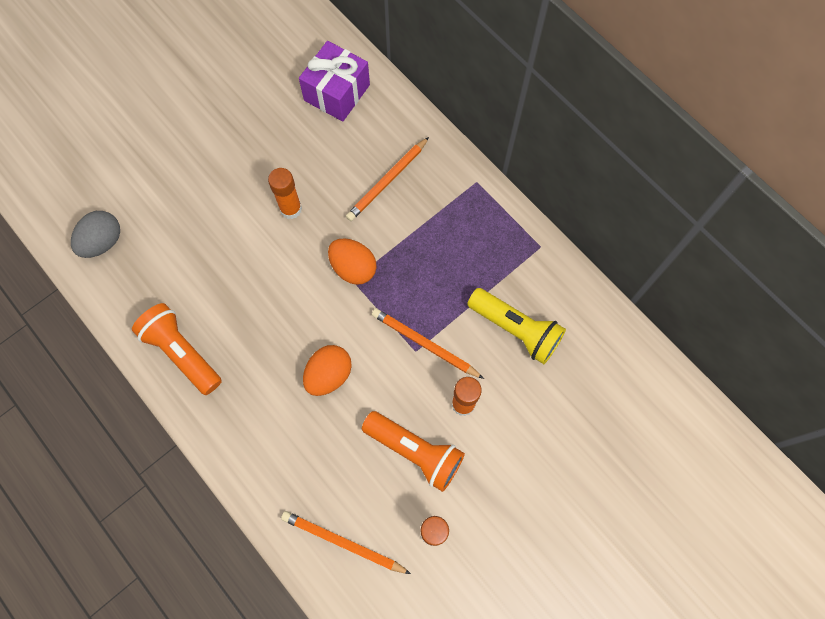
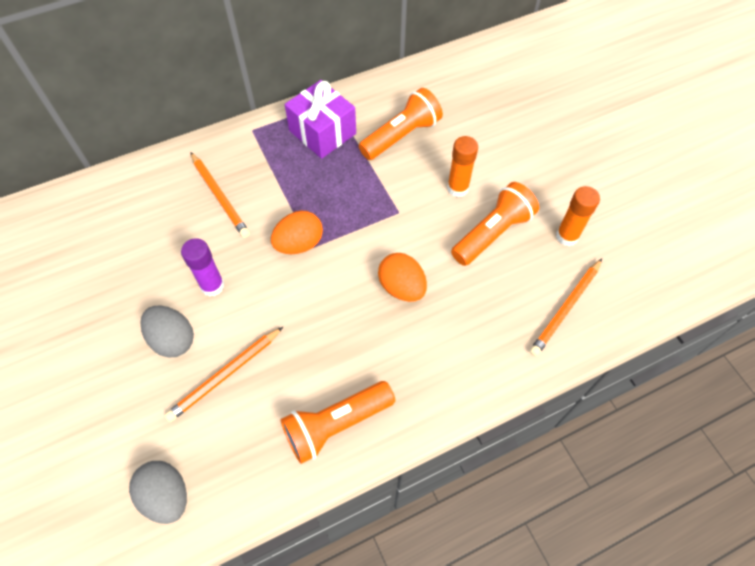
camera: 75 degrees left, 10 degrees down
(232, 197) = (173, 339): none -> grey egg
(291, 209) = (212, 286): orange glue stick -> purple glue stick
(337, 92) = (100, 218): purple gift -> purple gift (322, 132)
(425, 344) = (394, 203): orange pencil -> orange pencil (225, 375)
(515, 329) = (401, 136): yellow flashlight -> orange flashlight

